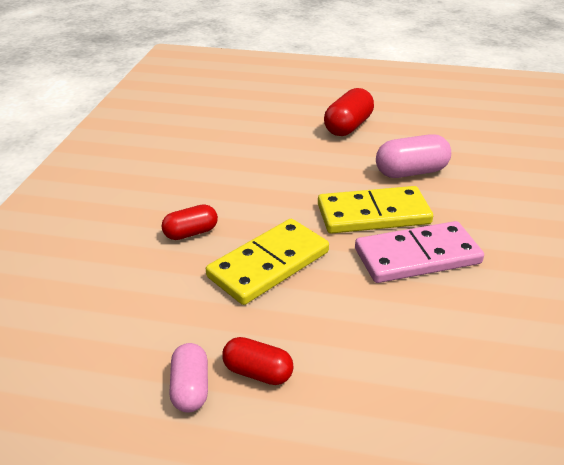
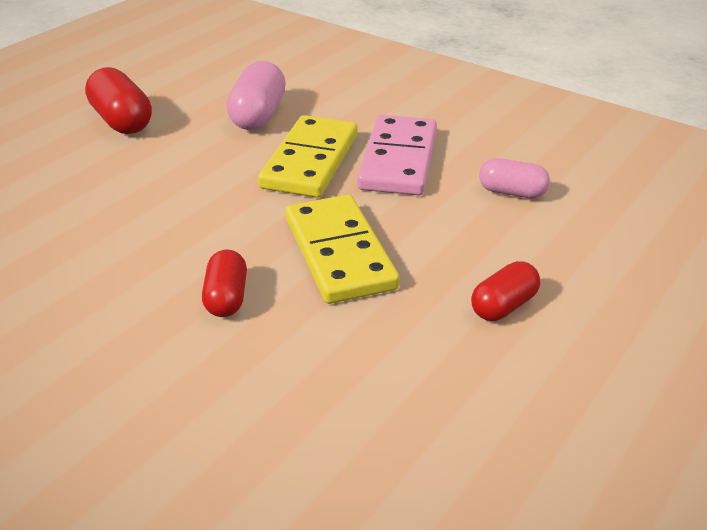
camera: 65 degrees left, 0 degrees up
(190, 388) = (503, 359): pink capsule -> pink capsule (512, 192)

